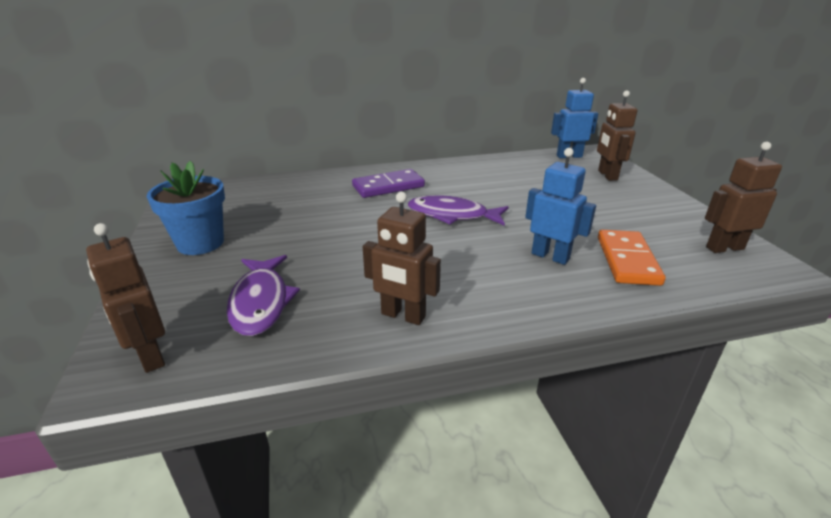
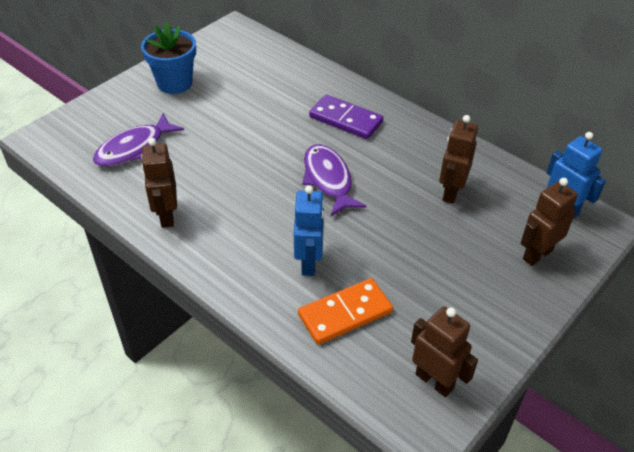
camera: 55 degrees right, 15 degrees up
(150, 356) = (62, 139): brown robot -> brown robot (451, 192)

